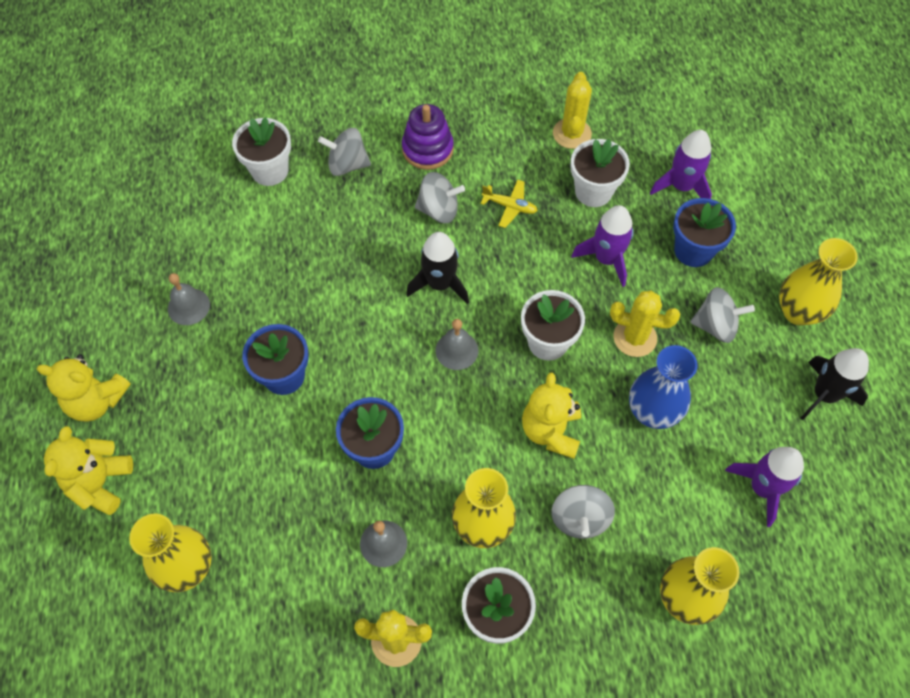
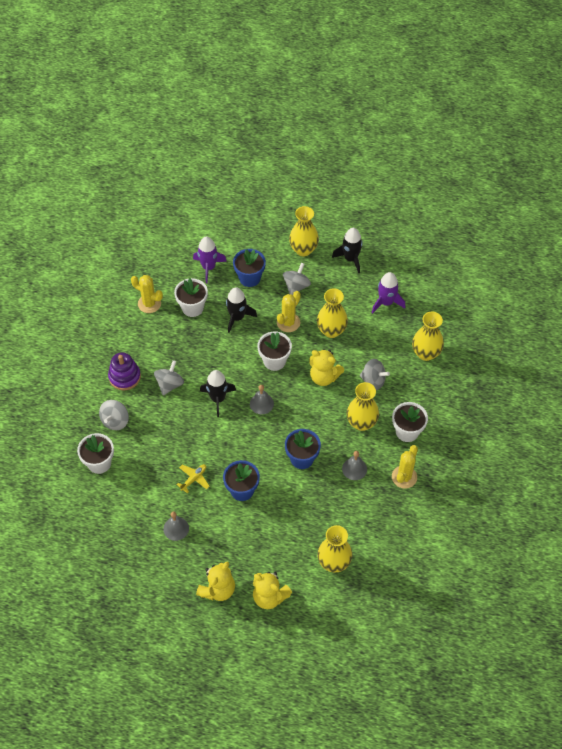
camera: 70 degrees left, 5 degrees down
(510, 206) = (183, 350): yellow plane -> yellow plane (194, 479)
(606, 259) = (237, 317): purple rocket -> black rocket
(652, 412) = (331, 331): blue vase -> yellow vase

